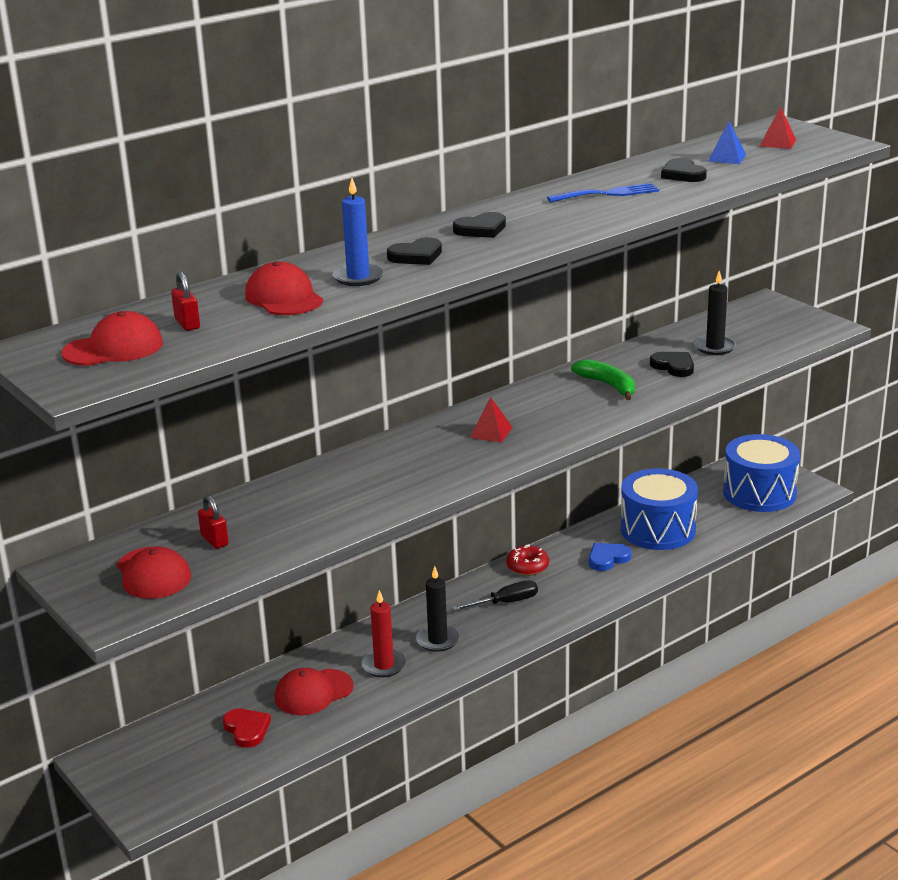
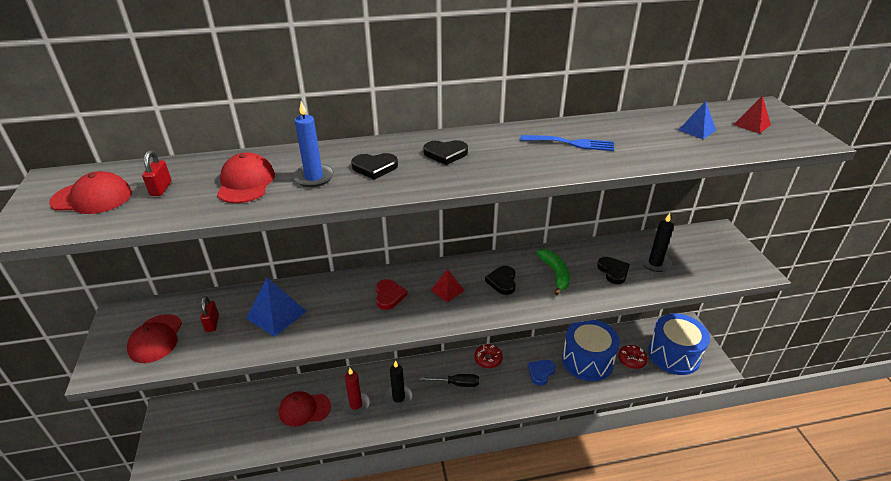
camera: 25 degrees right, 10 degrees up
(247, 729) = (251, 422): red heart -> red heart (389, 296)
(293, 510) = (276, 314): none -> blue pyramid
(607, 558) = (541, 372): blue heart -> blue heart turned 45 degrees counterclockwise
(683, 174) = (647, 138): black heart -> black heart (502, 281)
(712, 513) = (631, 360): none -> red donut

